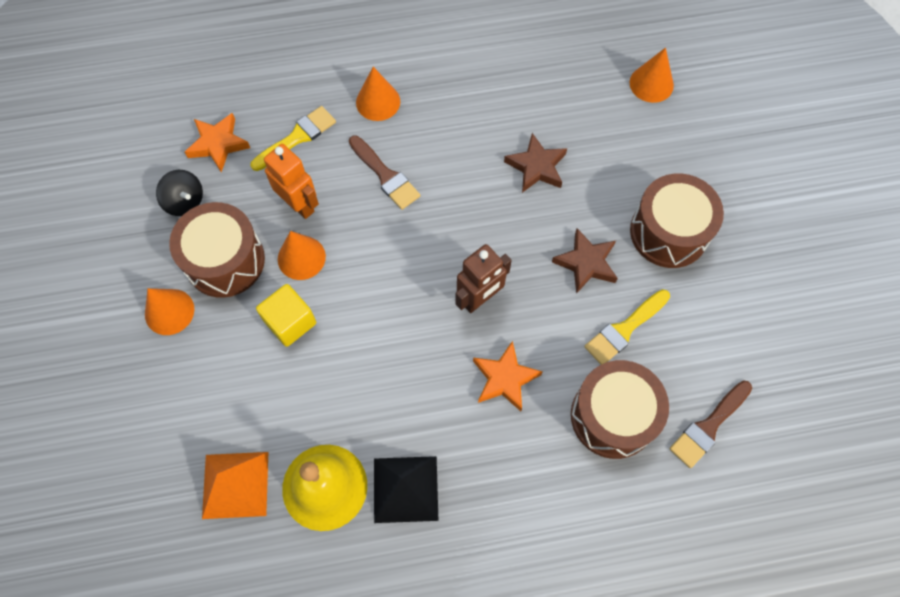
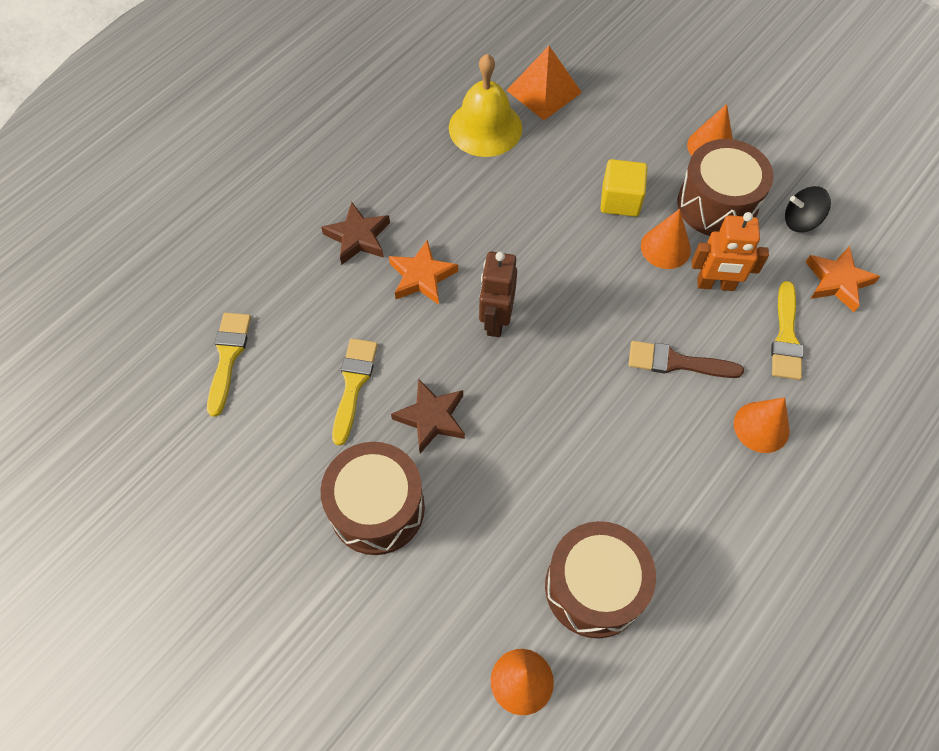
camera: 140 degrees right, 5 degrees down
(405, 489) = (429, 162): black pyramid -> none
(536, 167) = (555, 478): brown star -> brown star (358, 237)
(613, 416) = (314, 310): brown drum -> brown drum (594, 587)
(708, 426) = (228, 357): brown brush -> yellow brush

